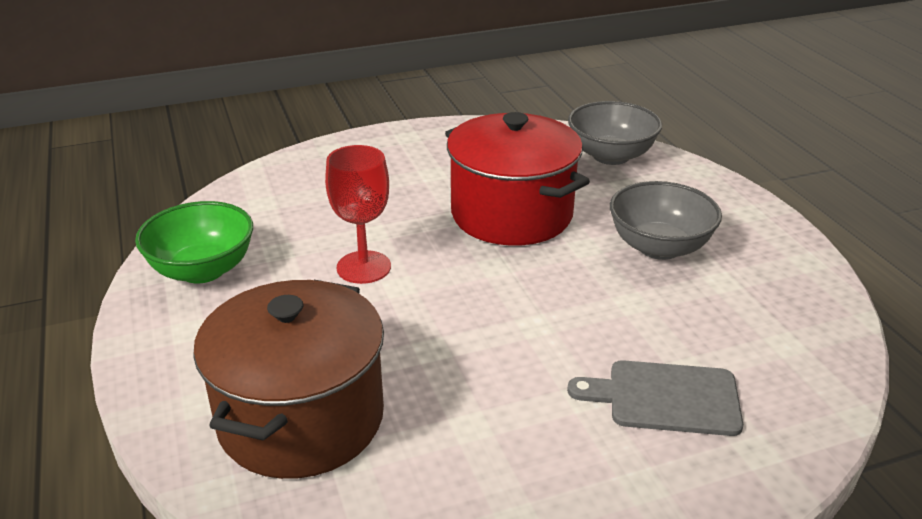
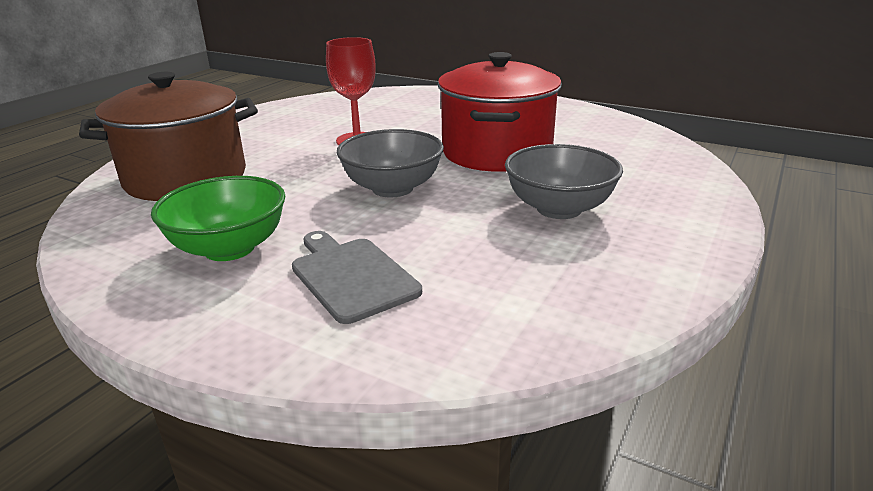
camera: 50 degrees right, 5 degrees down
(202, 270) = (292, 113): green bowl -> green bowl (229, 248)
(611, 156) = (651, 152): grey bowl -> grey bowl (392, 188)

